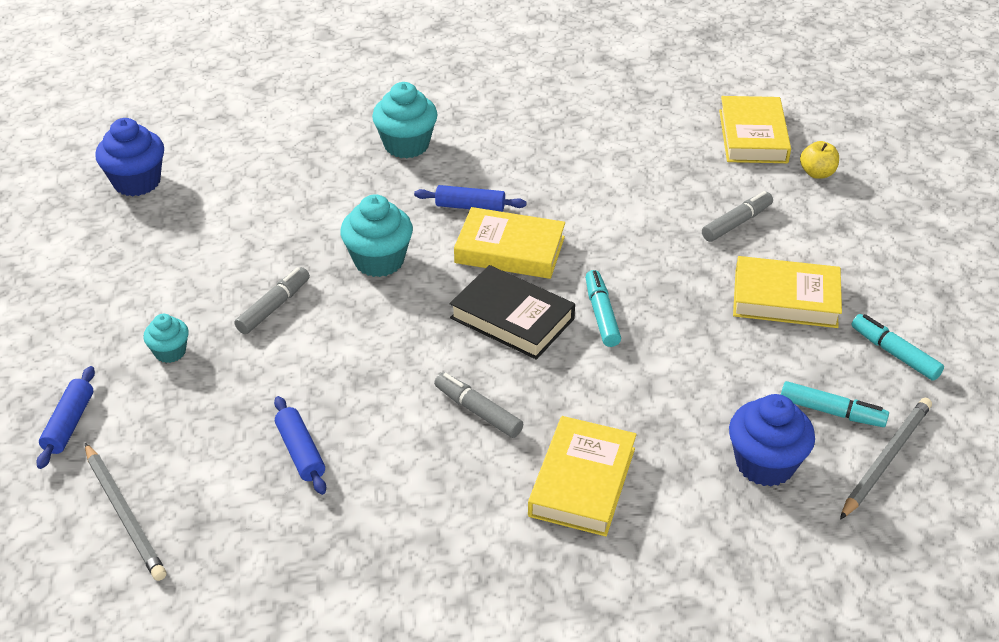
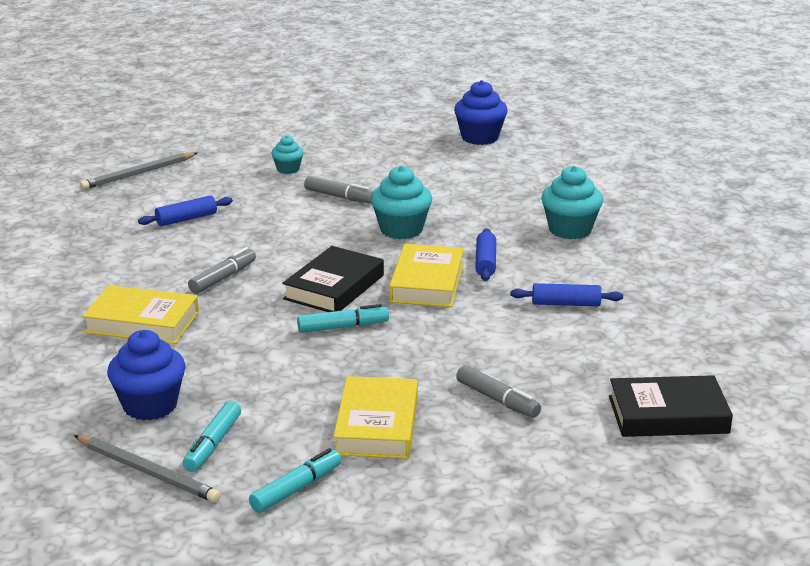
camera: 85 degrees right, 15 degrees down
(69, 424) = (219, 149): blue rolling pin -> blue rolling pin (565, 304)
(752, 136) = (668, 414): yellow book -> black book
(817, 173) = (609, 456): yellow apple -> none

